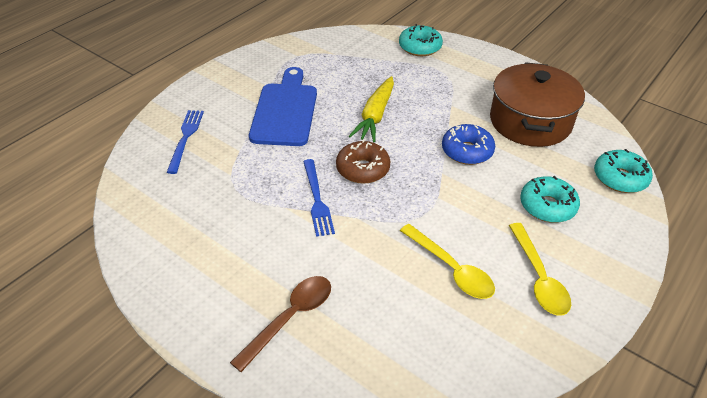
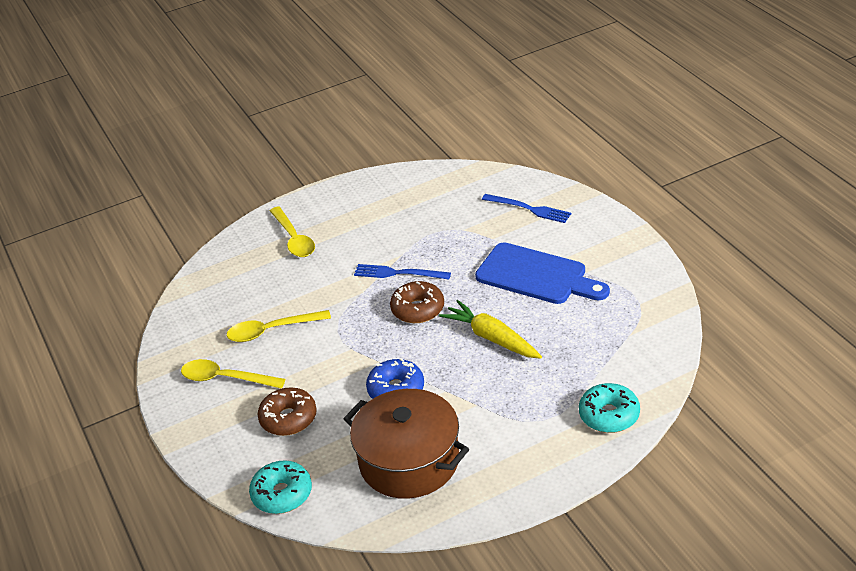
camera: 120 degrees right, 5 degrees down
(290, 318) = (294, 239): brown spoon -> yellow spoon
(547, 206) = (288, 418): turquoise donut -> brown donut

